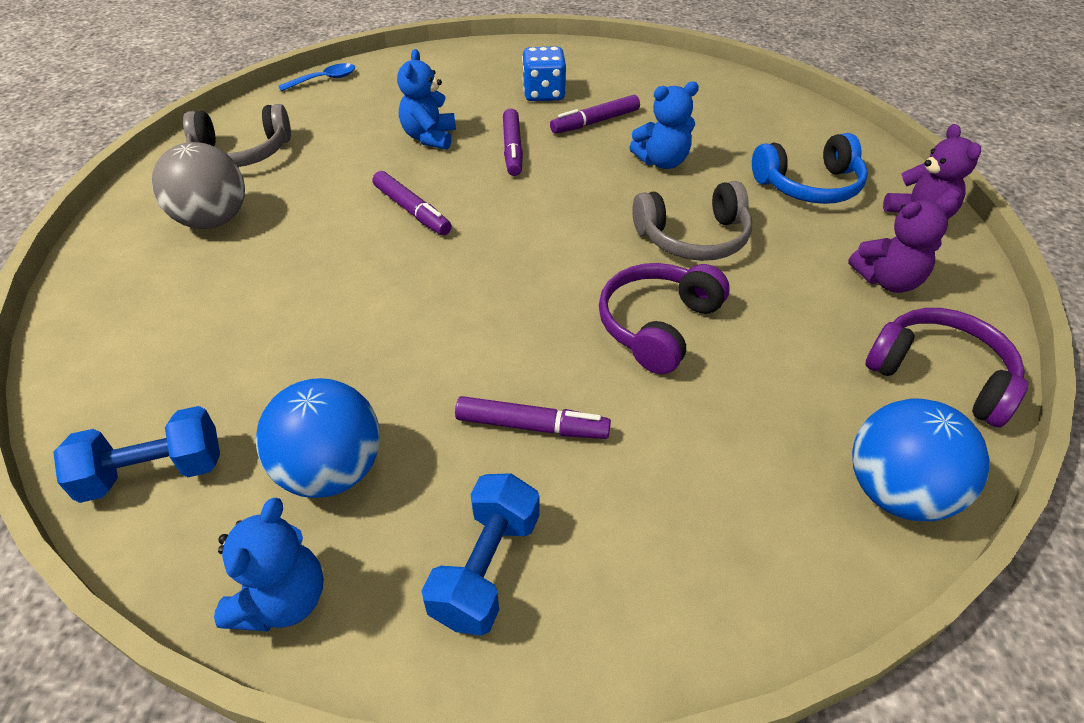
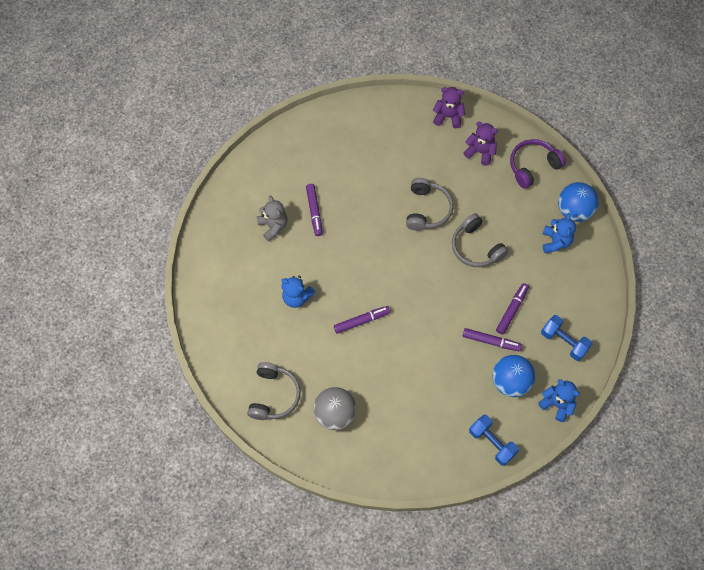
camera: 70 degrees left, 20 degrees up
(154, 472) = (492, 443): blue dumbbell -> blue dumbbell turned 45 degrees counterclockwise
(324, 80) = (203, 340): blue spoon -> none
(512, 149) = (325, 260): purple marker -> purple marker (491, 341)
(544, 94) = (273, 226): blue dice -> grey teddy bear
(657, 325) = (476, 247): purple headphones -> grey headphones
(662, 162) = (364, 196): blue teddy bear -> blue teddy bear (555, 242)
(809, 186) = (408, 144): blue headphones -> none
(887, 281) = (480, 152): purple teddy bear -> purple teddy bear turned 75 degrees counterclockwise

